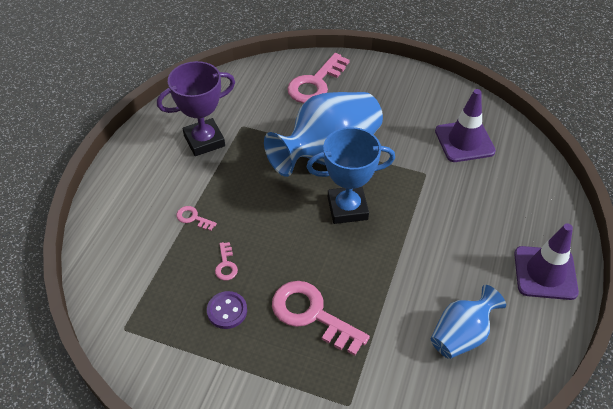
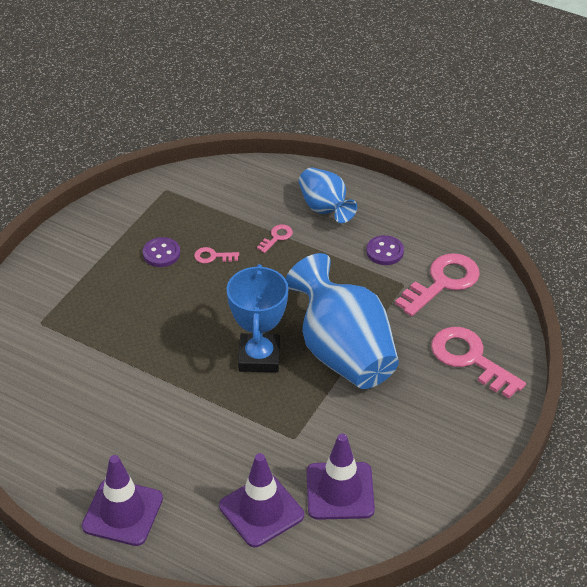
camera: 100 degrees right, 5 degrees down
(204, 141) = (385, 251): purple trophy -> purple button
(312, 314) = (137, 310): pink key -> pink key (442, 282)
(461, 335) = (76, 417): blue vase -> blue vase (325, 208)
(501, 183) = (261, 511): none -> purple traffic cone

